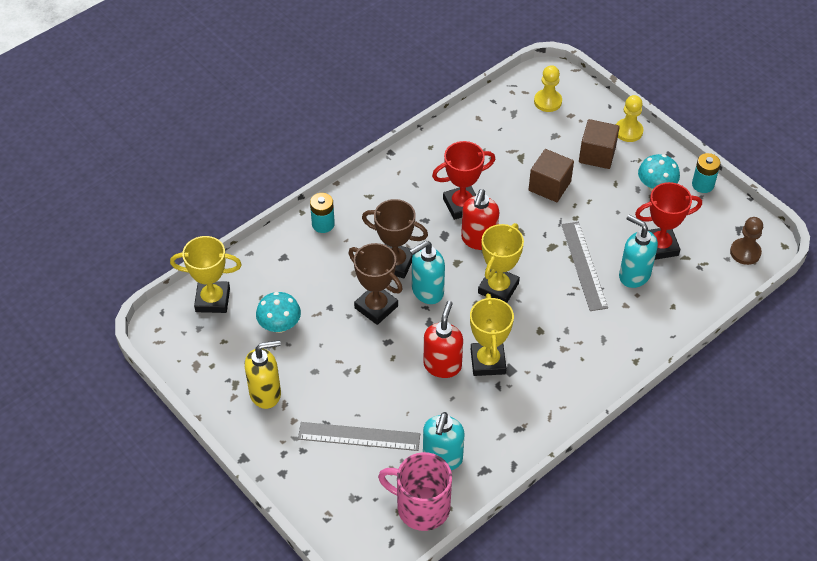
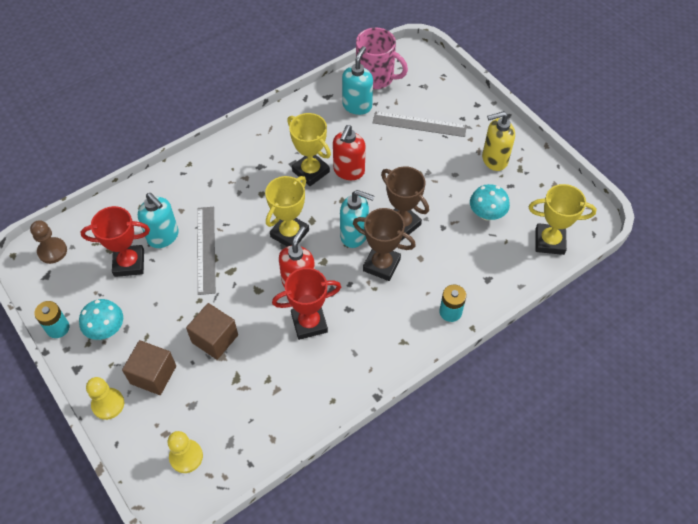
camera: 175 degrees left, 5 degrees up
(427, 291) = (354, 235): turquoise soap dispenser -> turquoise soap dispenser turned 45 degrees clockwise
(488, 361) = (311, 171): yellow trophy -> yellow trophy turned 45 degrees counterclockwise

